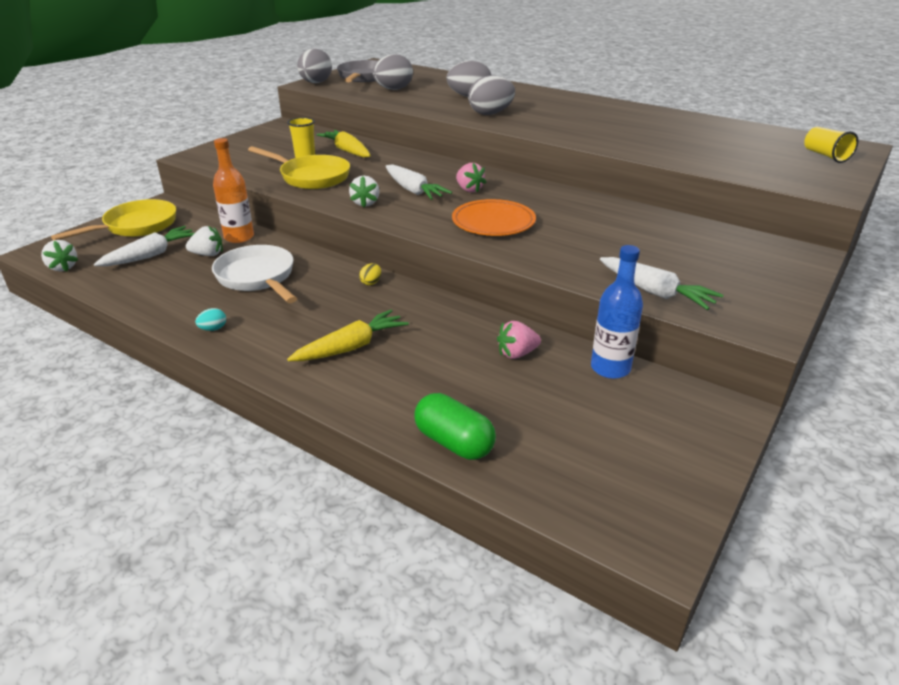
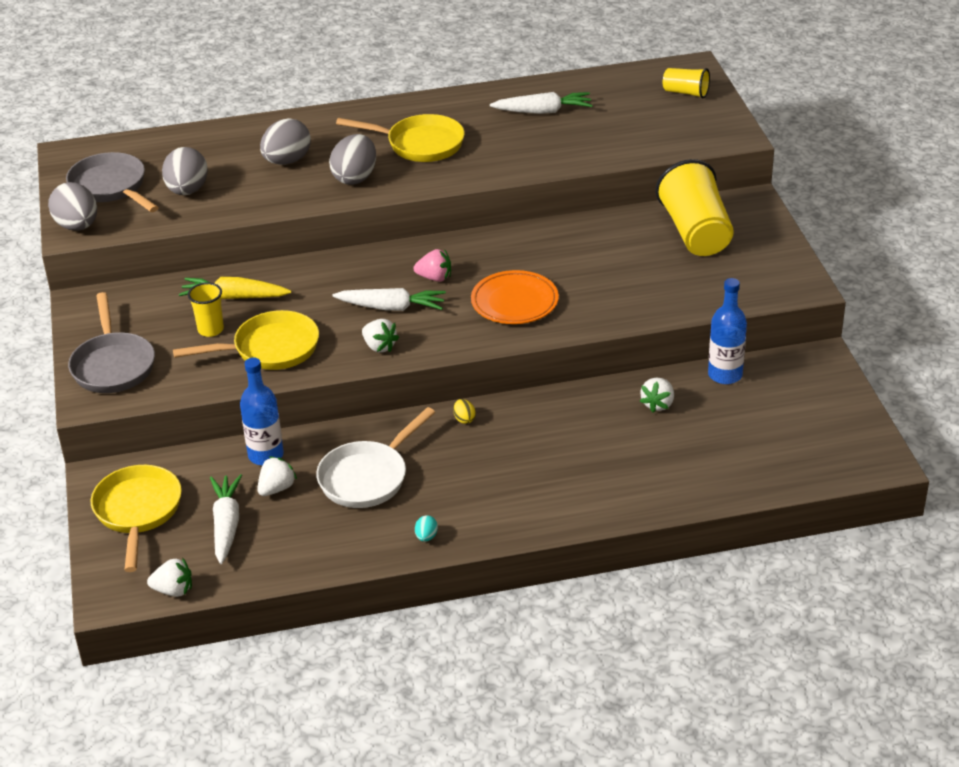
camera: 45 degrees left, 5 degrees up
(234, 150) = (113, 365): none -> grey pan
(239, 237) = (266, 455): orange bottle -> blue bottle
(258, 278) = (367, 477): white pan -> white pan turned 60 degrees counterclockwise
(351, 347) = (548, 477): yellow carrot -> none
(454, 442) = (716, 487): green capsule -> none
(517, 354) = (658, 404): pink strawberry -> white strawberry
(561, 115) = (420, 144): none -> yellow pan
(655, 292) = (711, 297): white carrot -> white carrot (543, 111)
(715, 249) = (695, 232): none -> yellow cup

